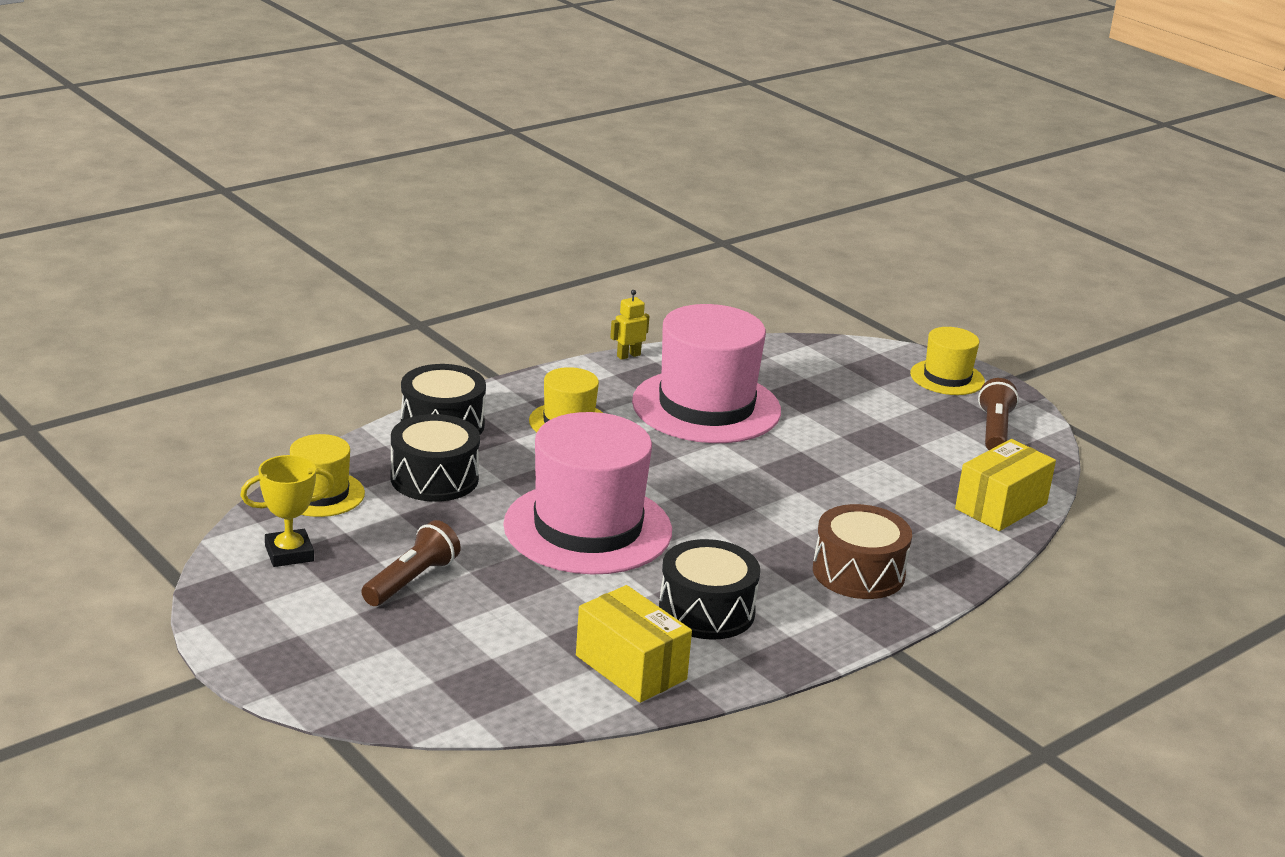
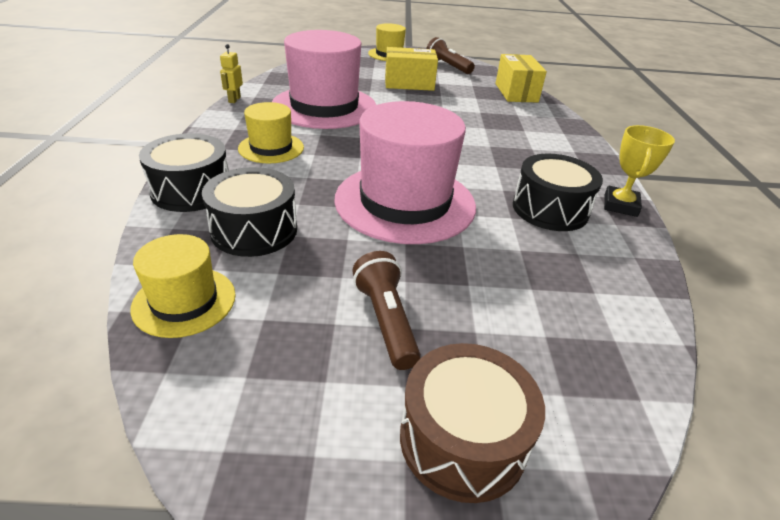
camera: 50 degrees left, 10 degrees up
(289, 553) = (251, 380): yellow trophy -> yellow trophy (620, 205)
(631, 667) = (603, 272): yellow box -> yellow box (409, 83)
(858, 572) = (546, 147): brown drum -> brown drum (462, 439)

